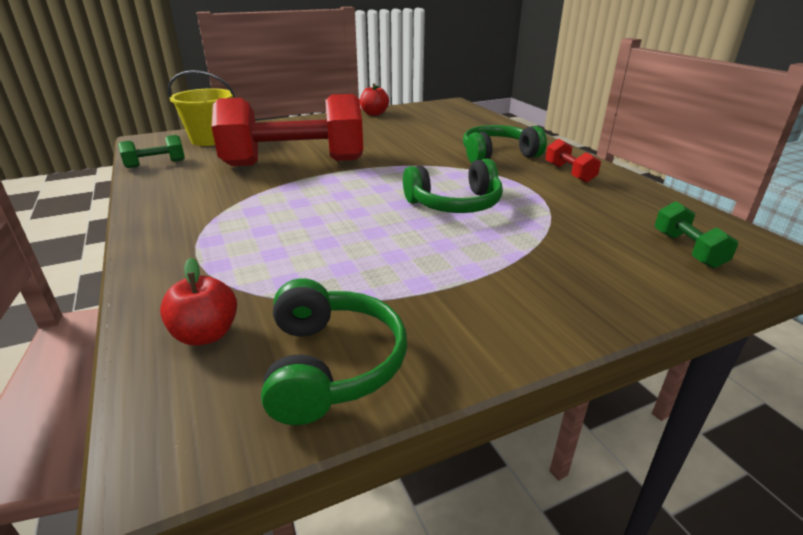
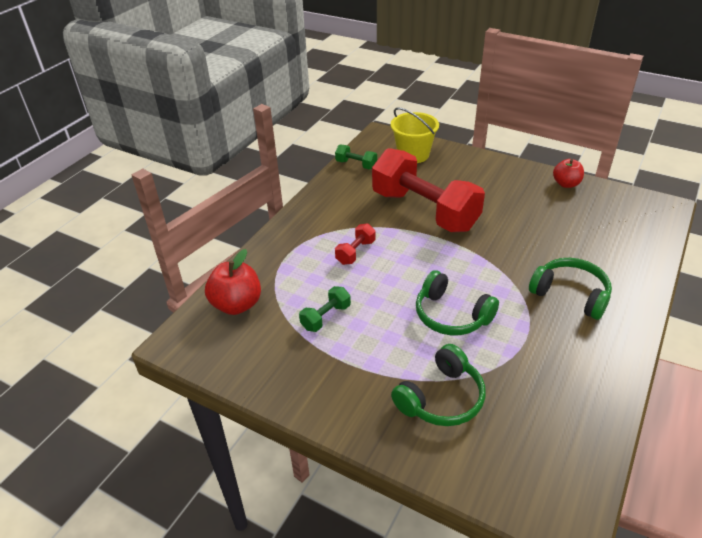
camera: 55 degrees right, 10 degrees up
(206, 334) = (237, 304): red apple -> red apple, size x1.51
(331, 365) = (250, 356): green headphones -> green headphones (441, 398)
(569, 173) = (586, 351): red dumbbell -> red dumbbell (355, 252)
(687, 249) = (515, 464): green dumbbell -> green dumbbell (326, 317)

